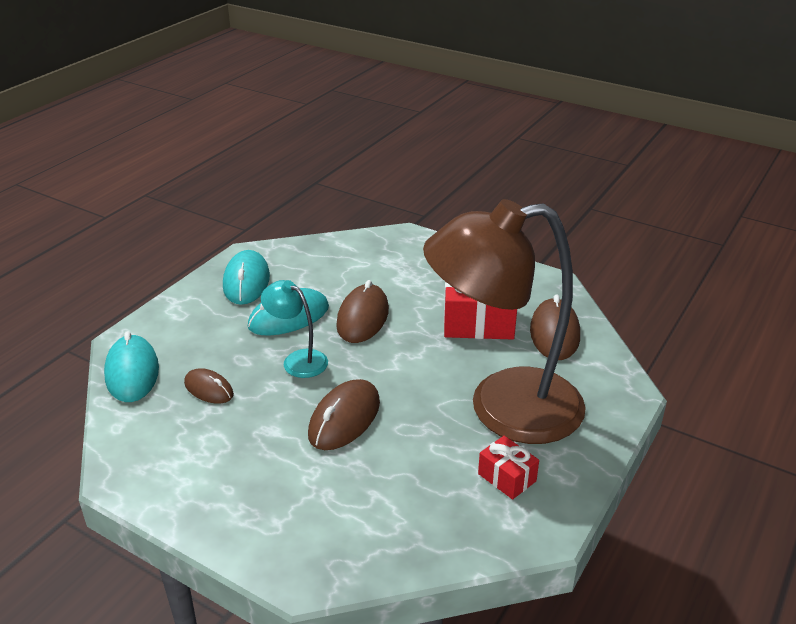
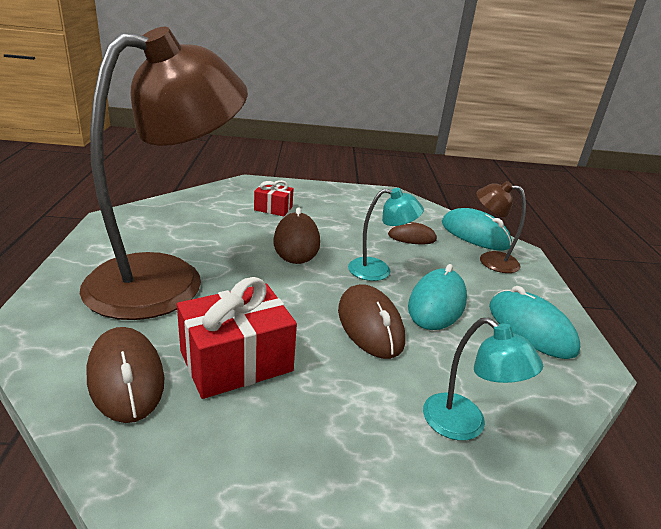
camera: 145 degrees right, 5 degrees down
(174, 339) = (490, 260): none -> brown lamp
(370, 255) = (465, 425): none -> turquoise lamp
(507, 477) = (147, 237): red gift -> red gift (273, 208)

